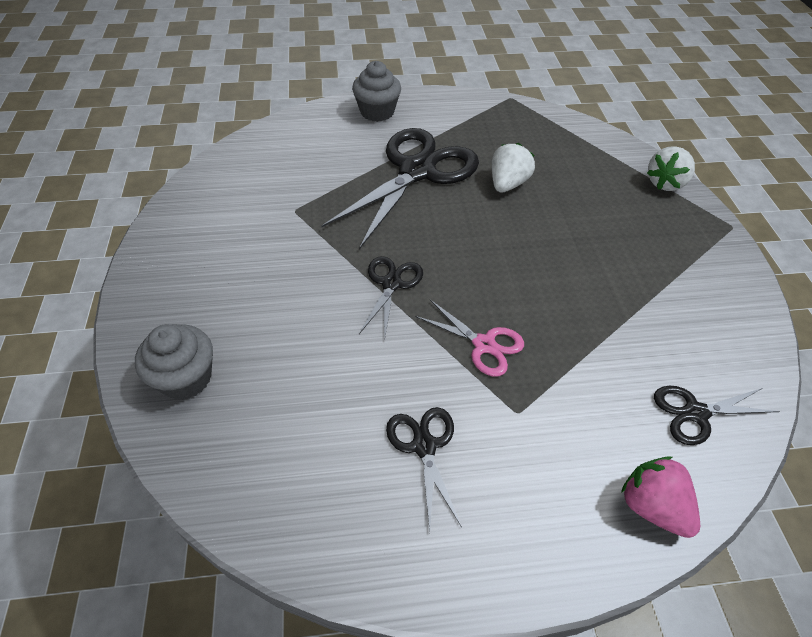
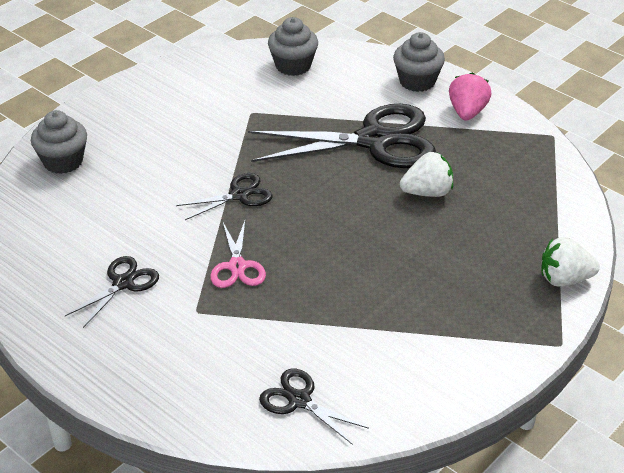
camera: 50 degrees right, 10 degrees down
(270, 153) = (293, 66): none -> grey cupcake
(652, 506) = (189, 408): pink strawberry -> pink strawberry (467, 112)

